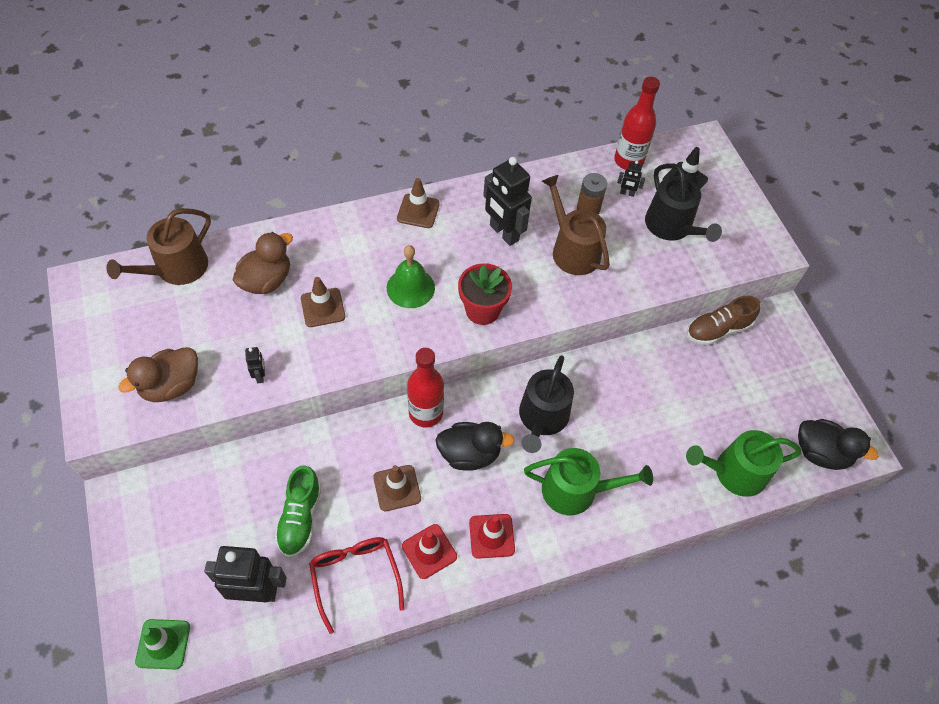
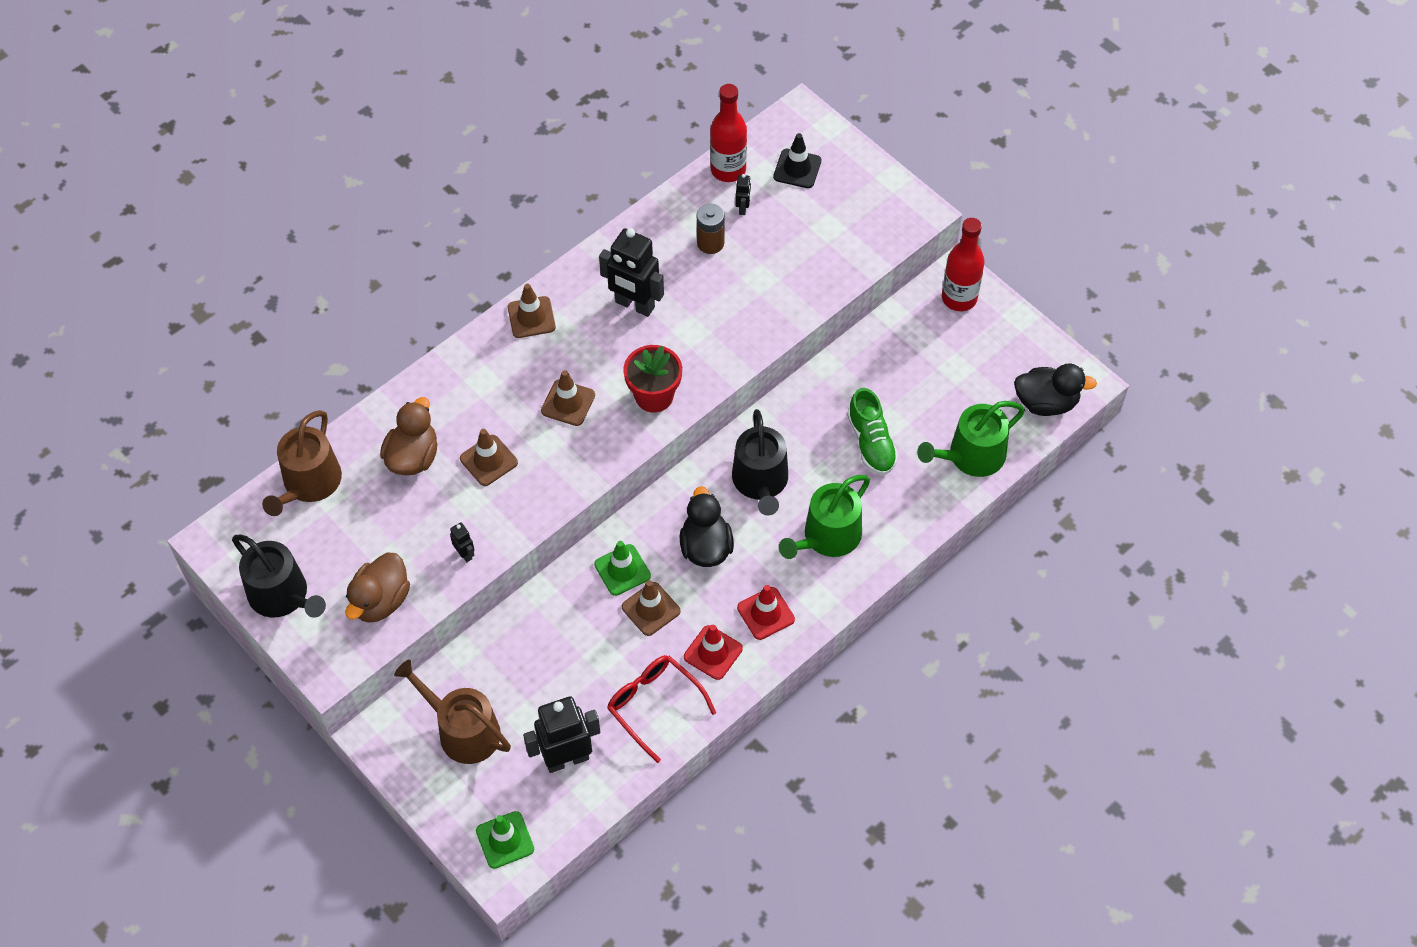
camera: 20 degrees left, 0 degrees up
(300, 518) = (571, 676): green shoe -> green shoe (871, 443)
(391, 444) = (622, 570): none -> green traffic cone
(410, 288) = (568, 403): green bell -> brown traffic cone
(426, 413) = (641, 526): red bottle -> red bottle (959, 298)
(469, 454) = (706, 547): black duck -> black duck turned 75 degrees counterclockwise
(572, 249) = (715, 294): brown watering can -> brown watering can (462, 730)
(576, 490) = (827, 537): green watering can -> green watering can turned 150 degrees clockwise
(627, 193) = (743, 208): black robot -> black robot turned 75 degrees counterclockwise
(672, 227) = (806, 228): black watering can -> black watering can (283, 596)
(717, 330) = (897, 318): brown shoe -> none

